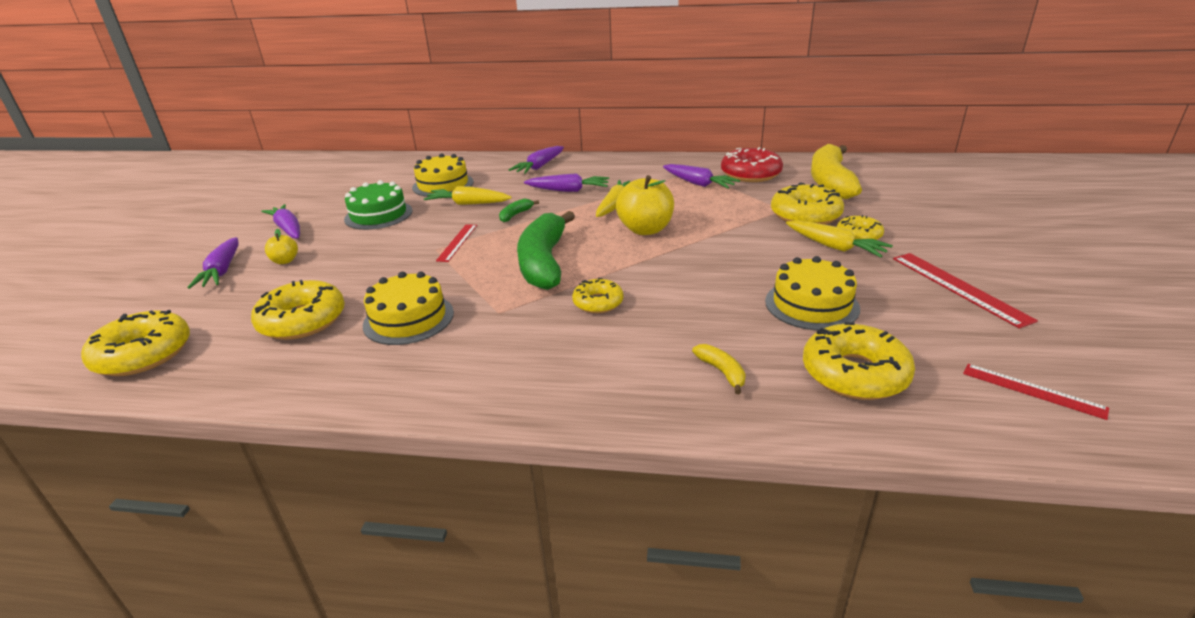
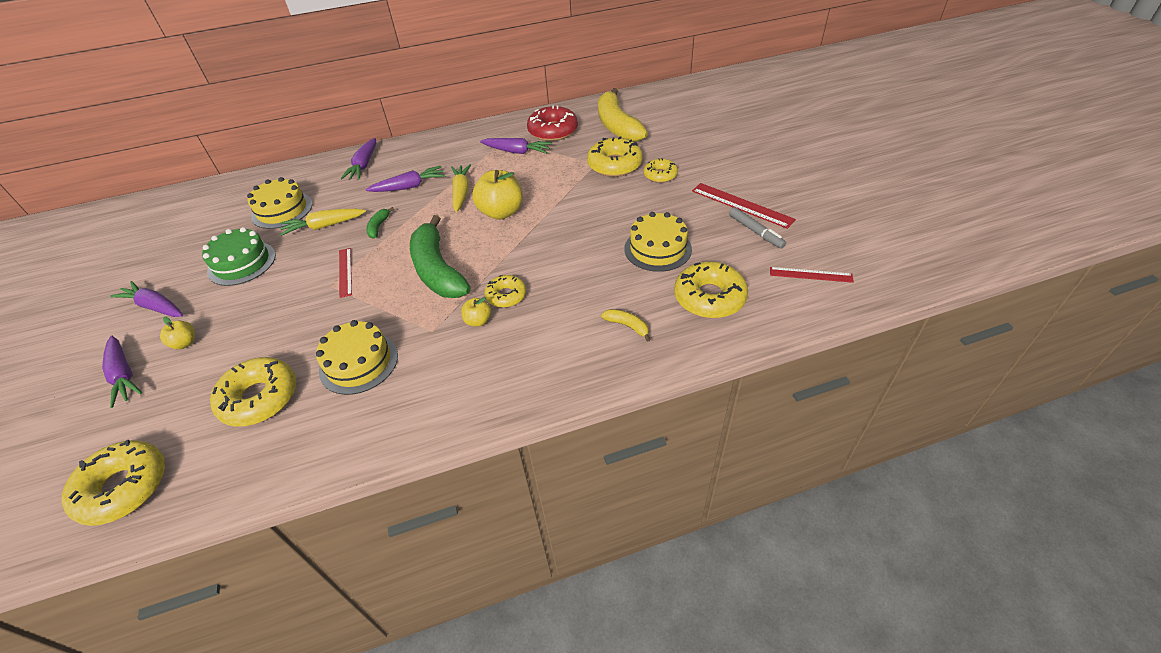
camera: 25 degrees left, 15 degrees up
(551, 317) = (478, 321): none -> yellow apple
(835, 247) = (649, 191): yellow carrot -> none
(965, 320) = (755, 231): none -> grey marker

